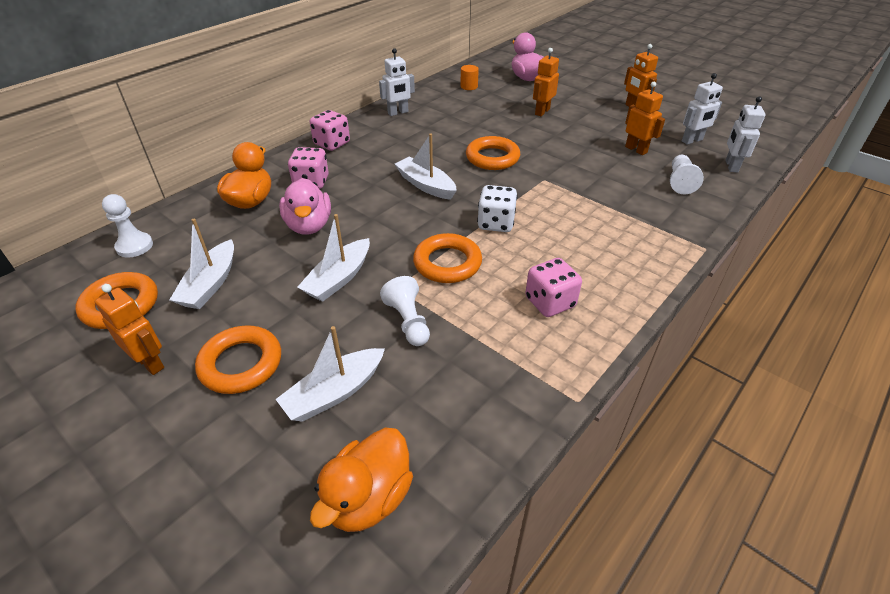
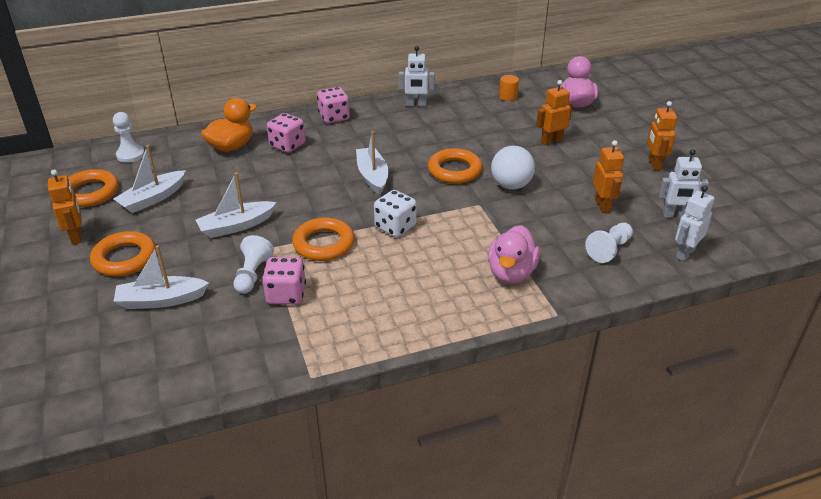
camera: 30 degrees right, 5 degrees down
(309, 225) = (253, 179): pink duck -> pink duck (511, 273)
(368, 498) = (121, 369): orange duck -> none
(550, 302) = (369, 303): pink dice -> pink dice (286, 295)
(551, 156) = (511, 185): none -> white ball

